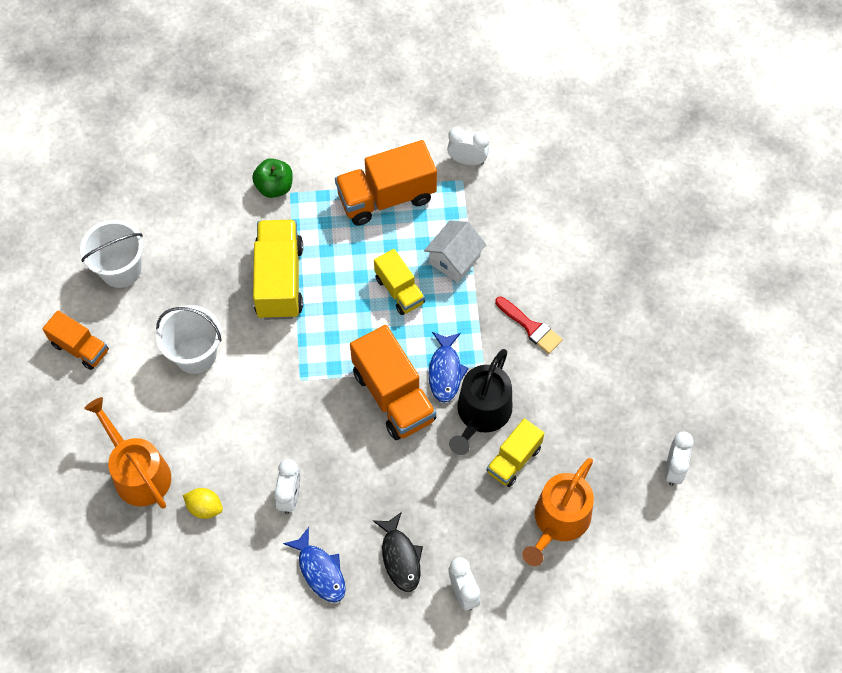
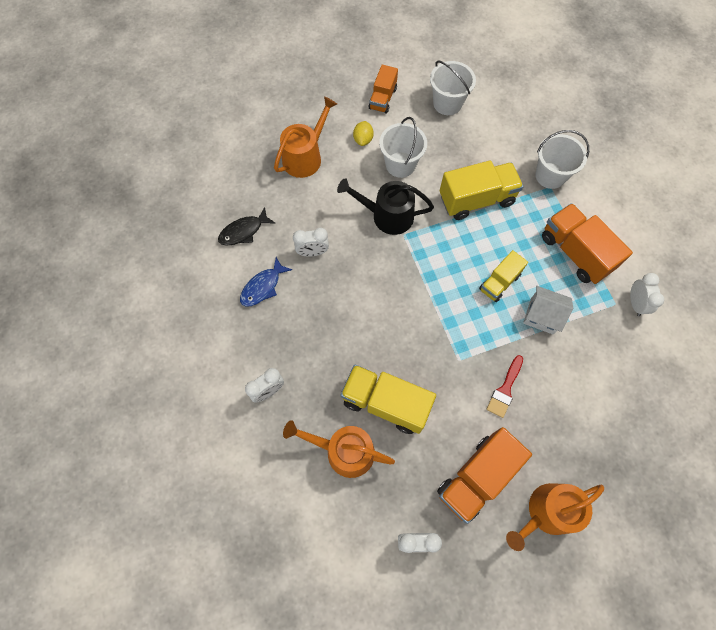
camera: 75 degrees right, 5 degrees up
(205, 508) = (291, 202): yellow lemon -> yellow lemon (363, 140)
(274, 187) = (550, 175): green apple -> white bucket
(393, 396) = (411, 301): orange truck -> orange truck (477, 477)
(400, 557) = (285, 338): black fish -> black fish (243, 231)
(445, 371) = (443, 333): blue fish -> none
(481, 413) = (417, 369): black watering can -> black watering can (387, 216)
(514, 460) = (385, 403): yellow truck -> yellow truck, size x1.66
(671, 330) = (547, 512): none -> orange watering can

